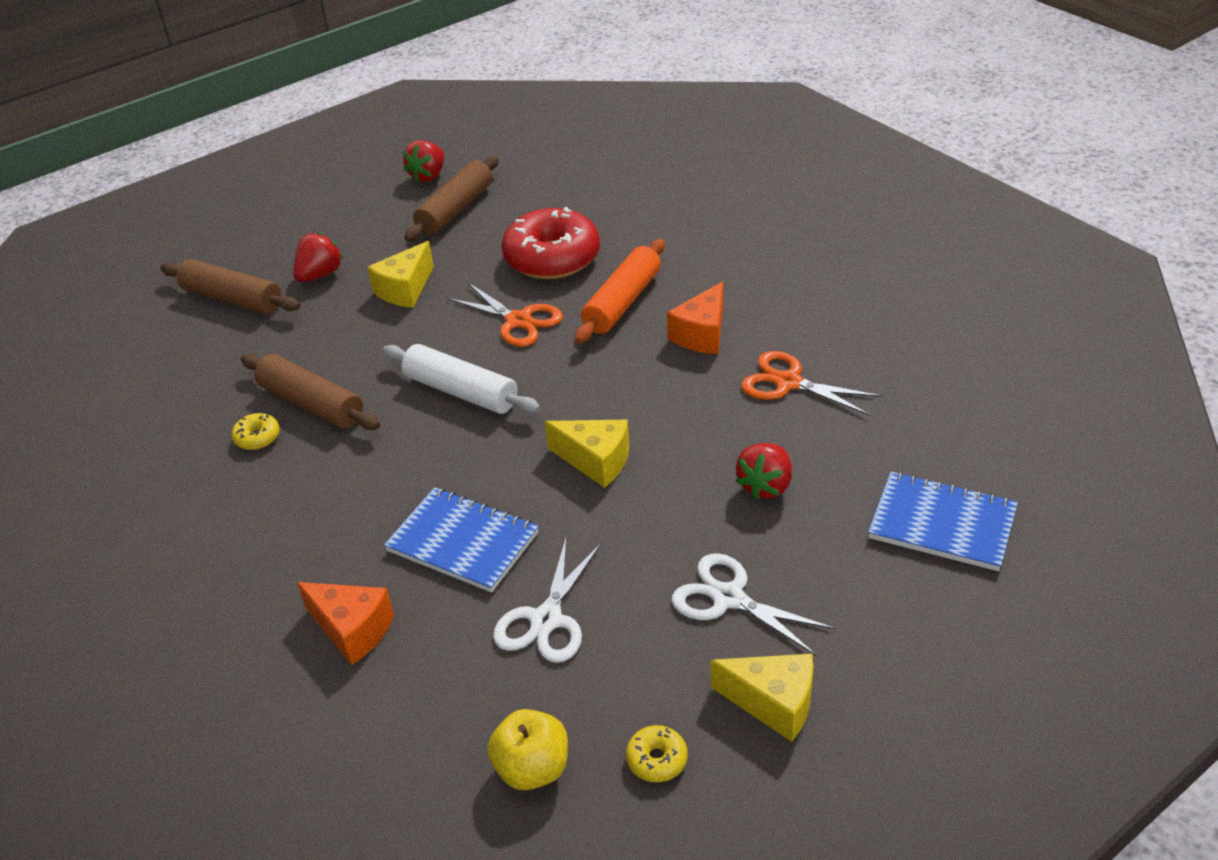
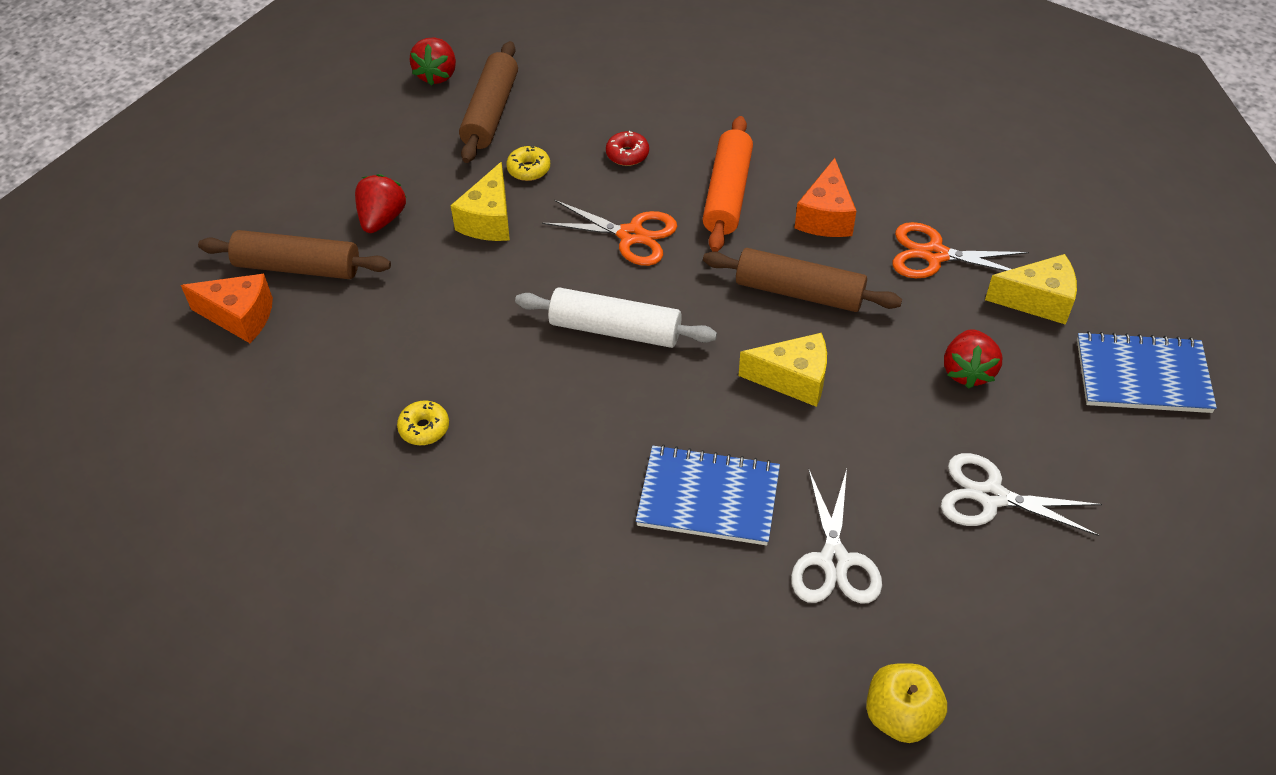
camera: 20 degrees left, 10 degrees up
(311, 404) = (462, 376): brown rolling pin -> brown rolling pin (799, 292)
(352, 630) = (649, 620): orange cheese -> orange cheese (240, 317)
(552, 258) = (627, 154): red donut -> red donut, size x0.41
(657, 759) = (1008, 675): yellow donut -> yellow donut (529, 169)
(773, 703) = (1082, 592): yellow cheese -> yellow cheese (1037, 301)

